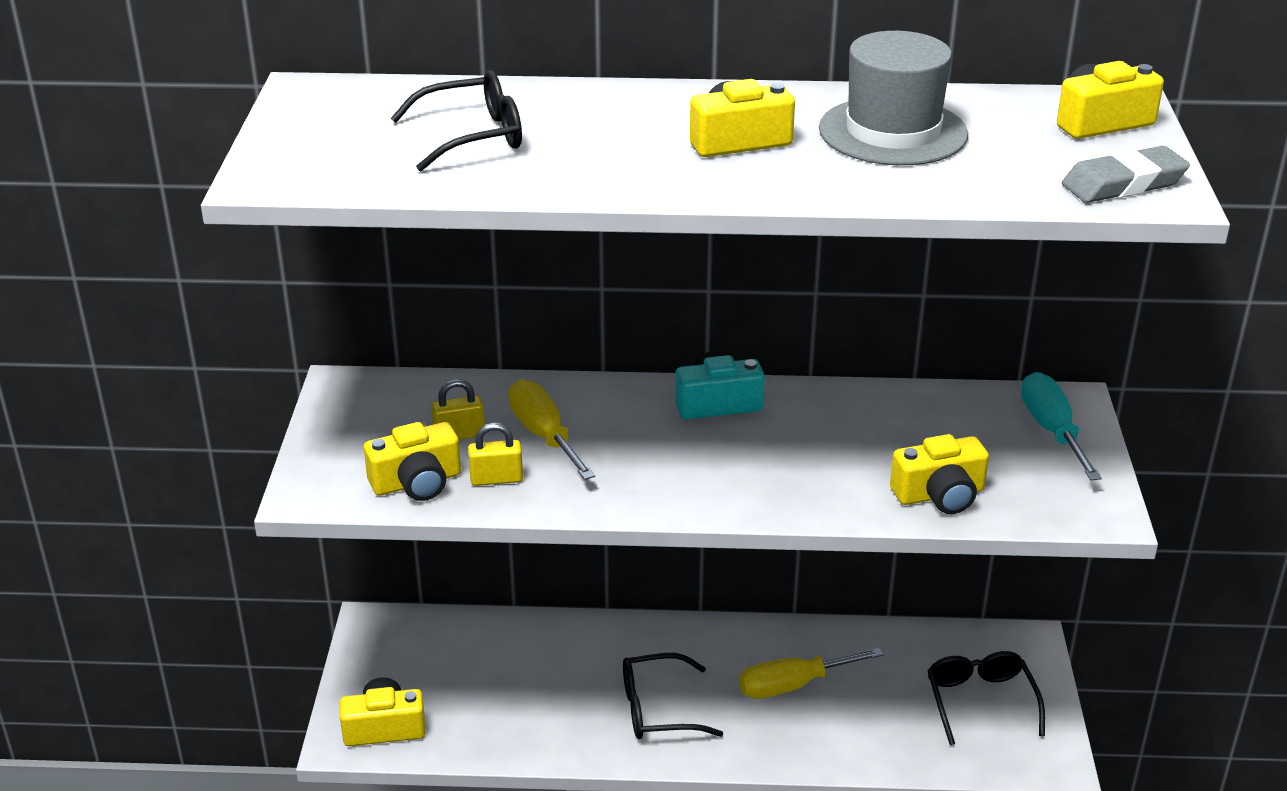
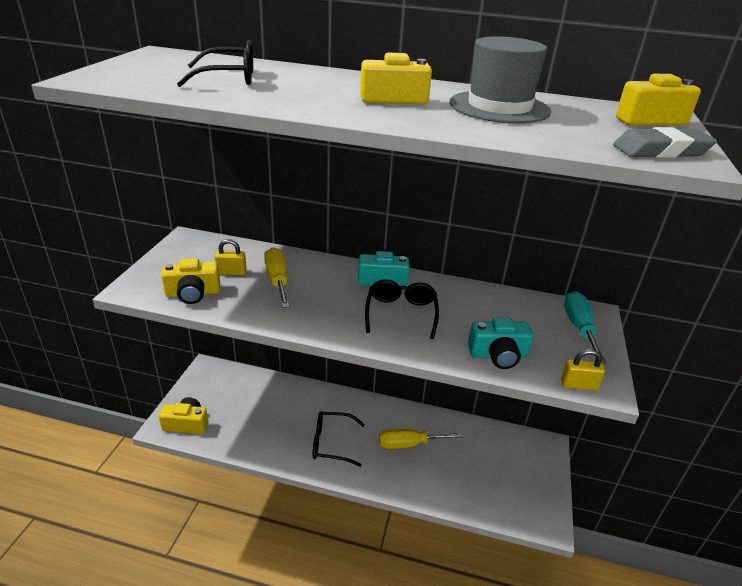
camera: 10 degrees right, 0 degrees up
(496, 479) = (237, 299): yellow padlock -> yellow padlock (578, 385)
(940, 495) = (498, 355): yellow camera -> turquoise camera
(980, 701) = (512, 475): black glasses -> black glasses (401, 313)

